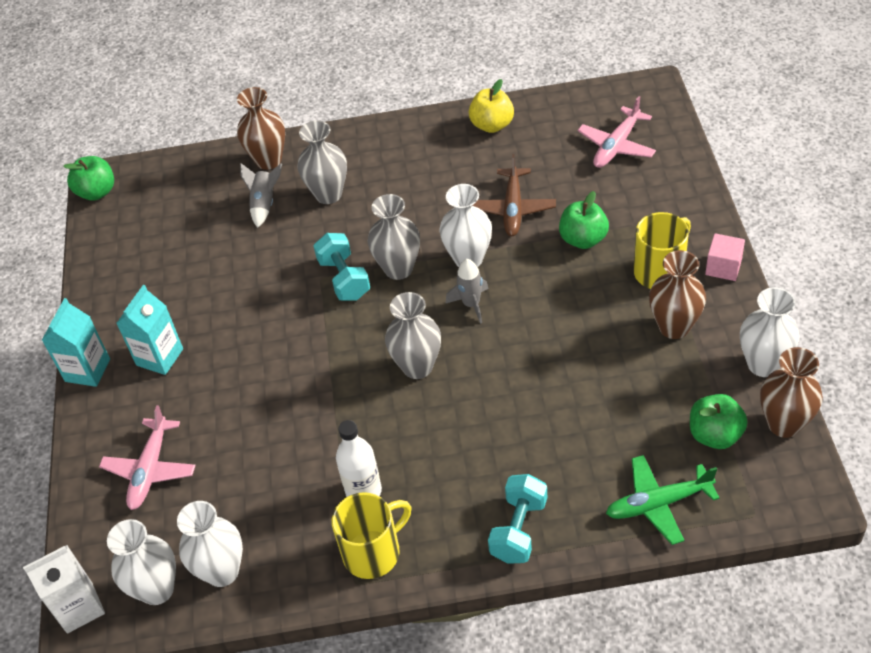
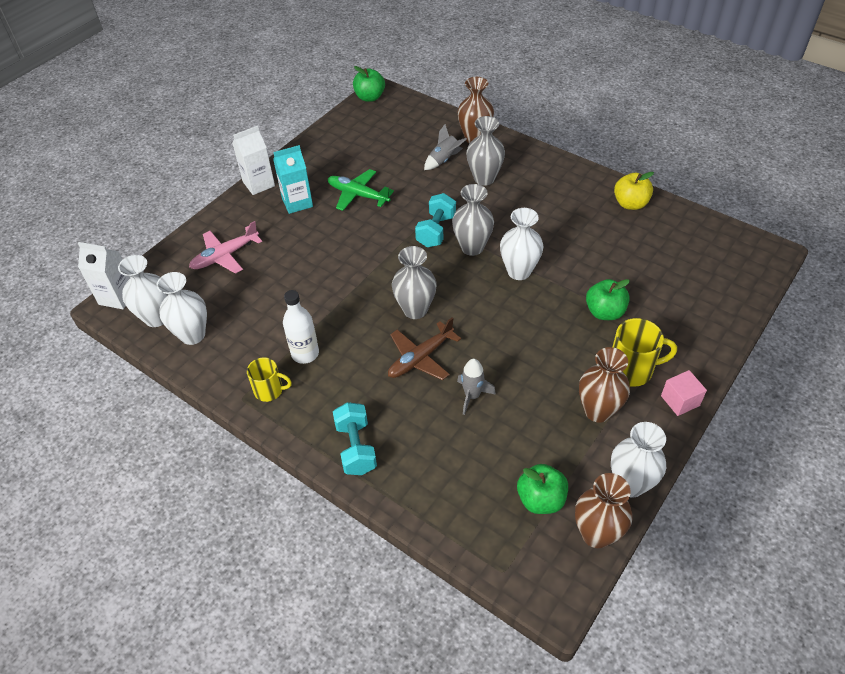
camera: 40 degrees right, 0 degrees up
(87, 370) = (258, 184): turquoise carton -> white carton
(373, 552) = (269, 390): yellow mug -> yellow mug, size x0.66
(471, 304) = (488, 298): grey rocket -> grey rocket (472, 396)
(513, 208) = (582, 262): brown plane -> brown plane (421, 358)
(518, 529) = (356, 448): turquoise dumbbell -> turquoise dumbbell turned 75 degrees counterclockwise
(617, 145) = (699, 271): pink plane -> none
(659, 503) = (453, 508): green plane -> green plane (358, 195)

